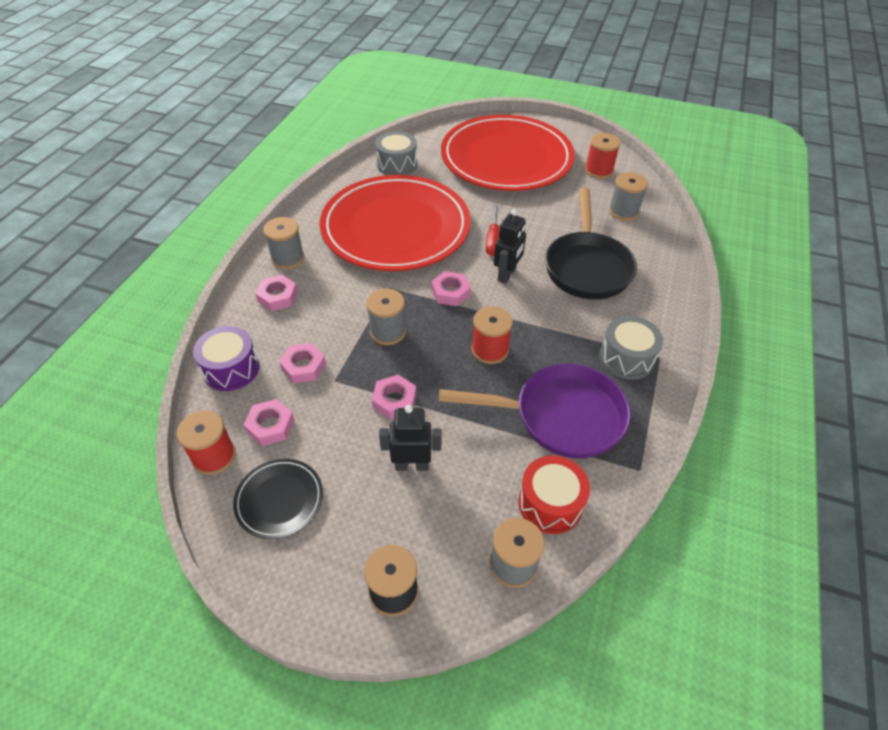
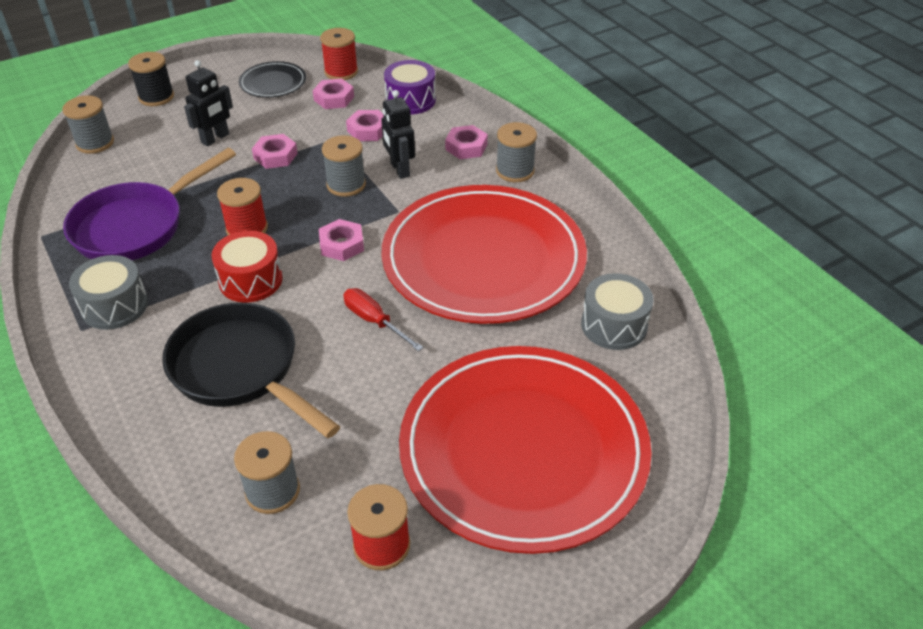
camera: 130 degrees right, 5 degrees down
(507, 275) = (313, 297): black robot -> black robot (399, 170)
(550, 503) = (96, 179): red drum -> red drum (251, 280)

